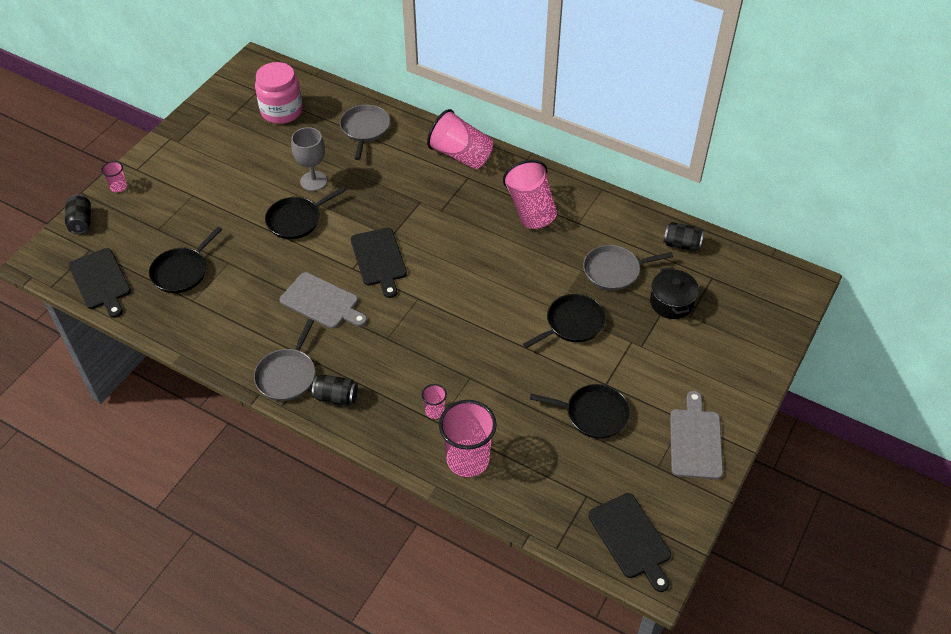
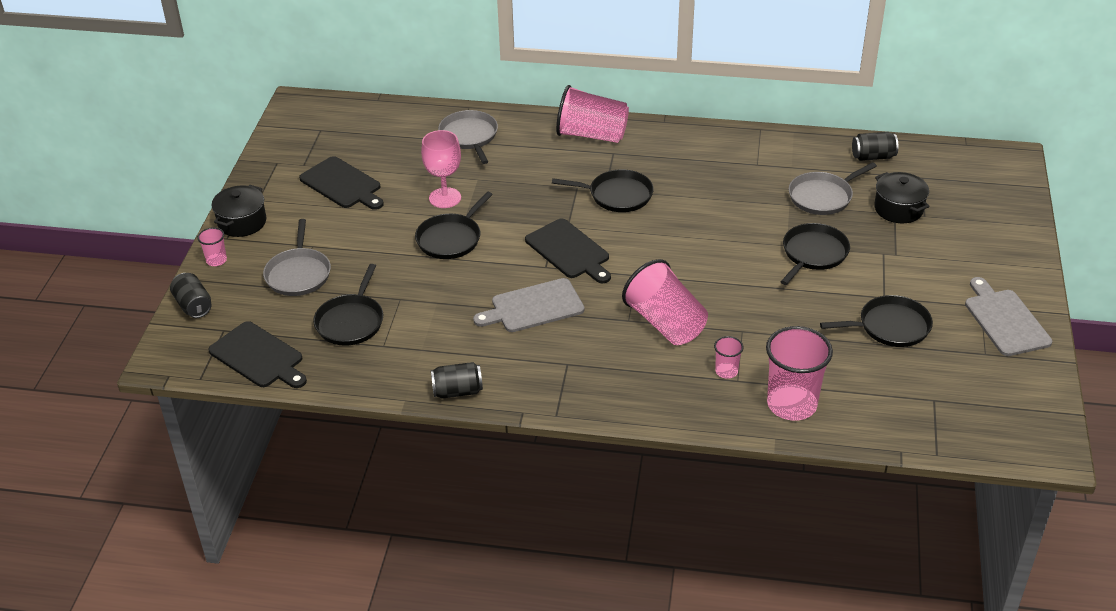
camera: 20 degrees left, 10 degrees down
(155, 158) = (242, 222): none -> black pot
(281, 111) = (362, 142): pink jar -> none
(287, 375) = (542, 385): grey pan -> grey pan (298, 274)
(313, 181) = (445, 198): grey goblet -> pink goblet
(322, 302) = (533, 307): grey cutting board -> grey cutting board turned 150 degrees clockwise
(336, 397) = (611, 390): black can -> black can (457, 391)
(447, 218) = (617, 195): none -> black pan
(530, 209) = (699, 165): pink cup -> pink cup (665, 323)
(631, 539) = (1004, 423): black cutting board -> black cutting board (342, 184)

